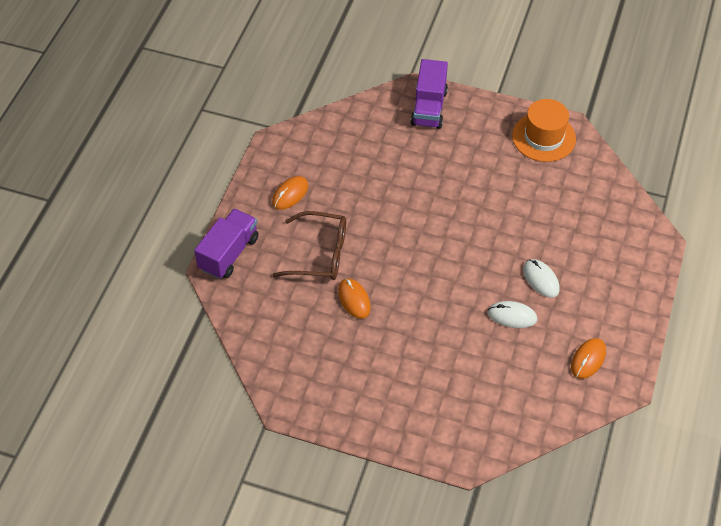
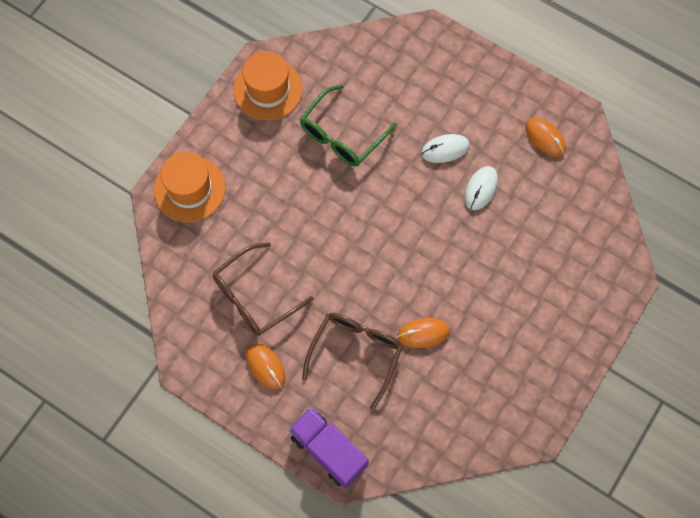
camera: 75 degrees left, 15 degrees up
(348, 173) = (255, 297): none -> brown glasses
(429, 108) = (189, 189): purple truck -> orange hat
(522, 199) = (342, 135): none -> green glasses

